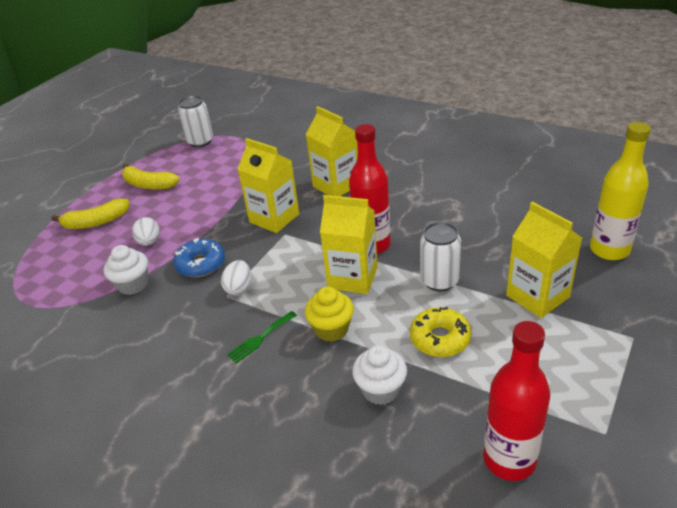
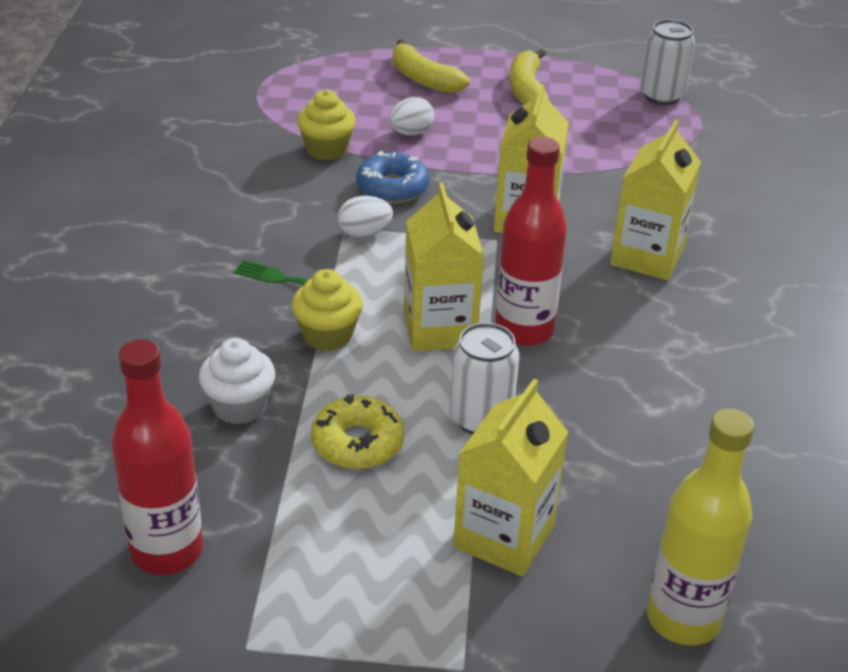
camera: 60 degrees right, 0 degrees up
(133, 284) = (326, 149): white cupcake -> yellow cupcake

